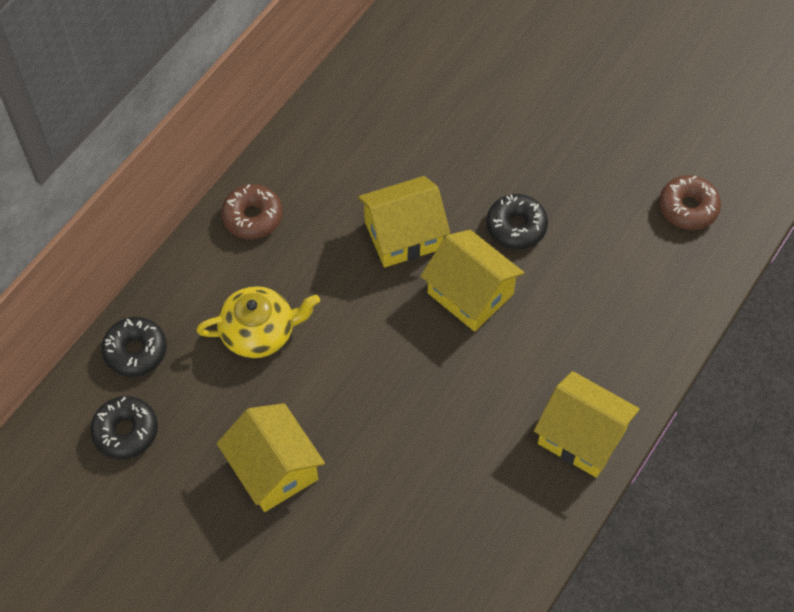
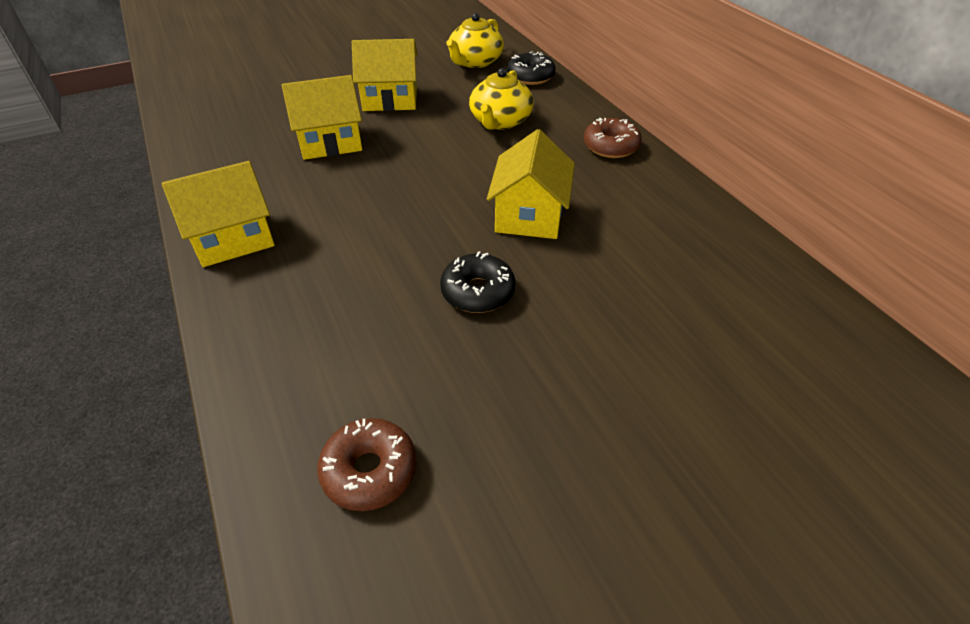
camera: 120 degrees right, 15 degrees down
(126, 432) = (475, 62): black donut -> yellow teapot
(470, 293) = (432, 230): yellow house -> yellow house (330, 141)

